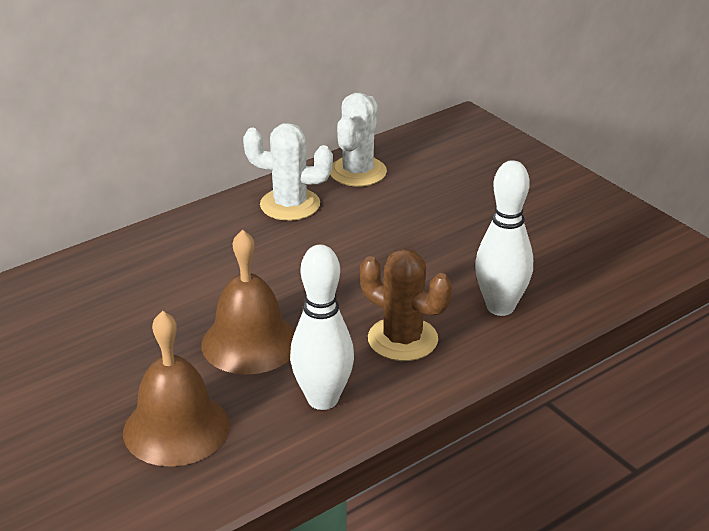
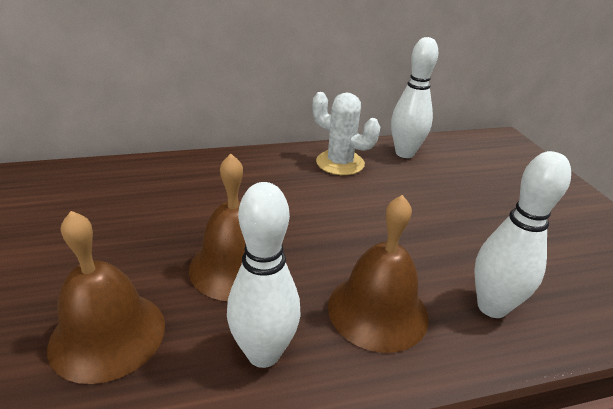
camera: 20 degrees right, 0 degrees up
(357, 172) = (405, 153): white cactus -> white bowling pin
(402, 339) = (377, 310): brown cactus -> brown bell

